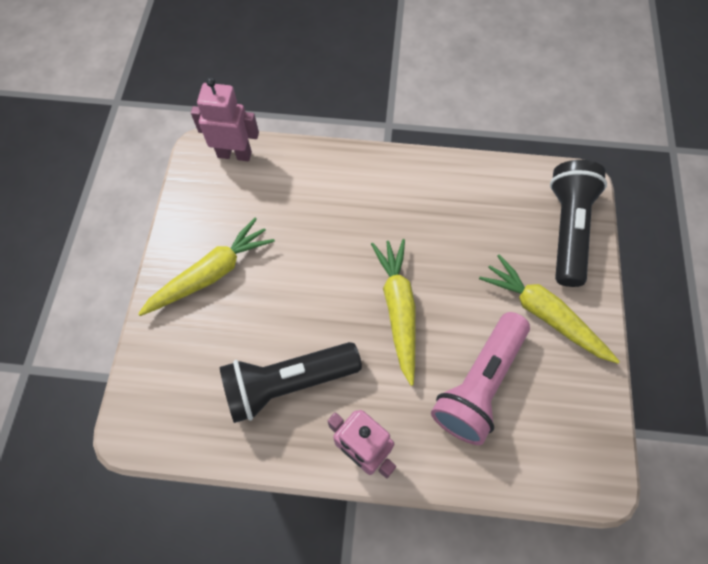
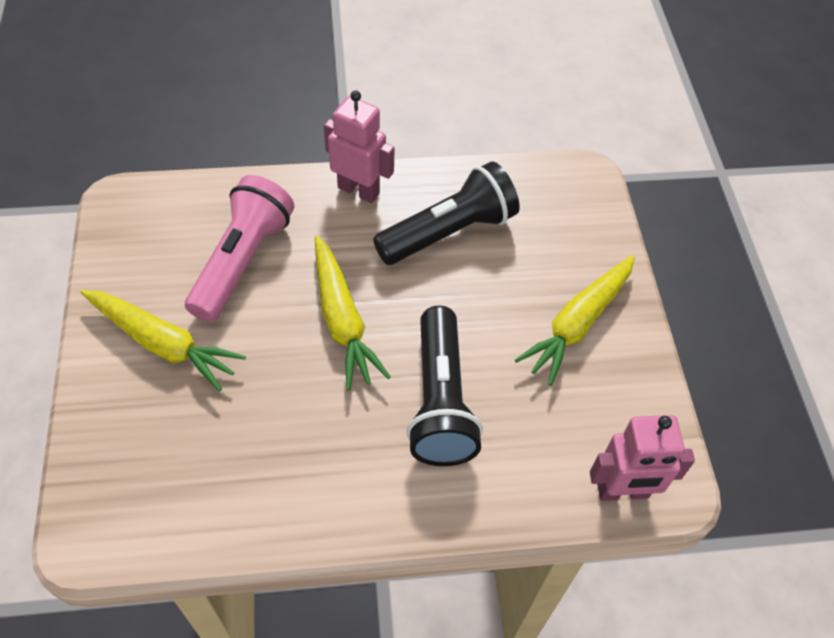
camera: 165 degrees right, 10 degrees down
(567, 229) = (118, 459): black flashlight -> black flashlight (440, 401)

